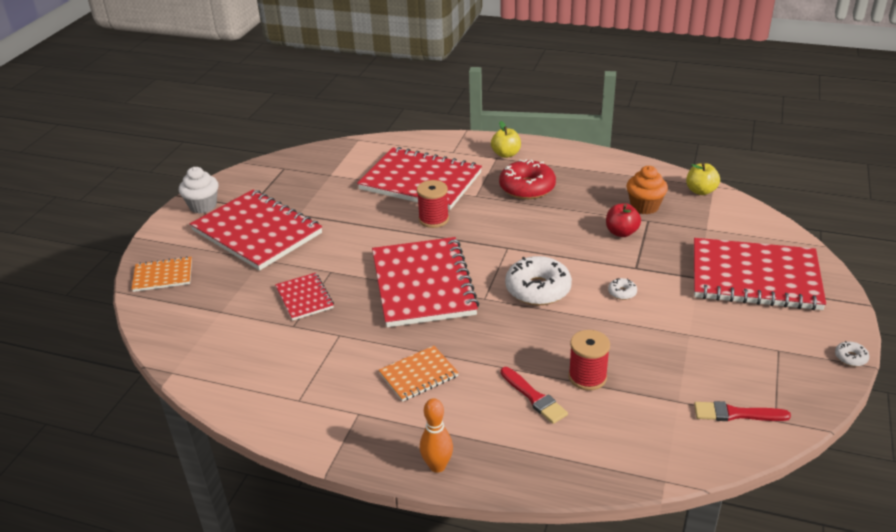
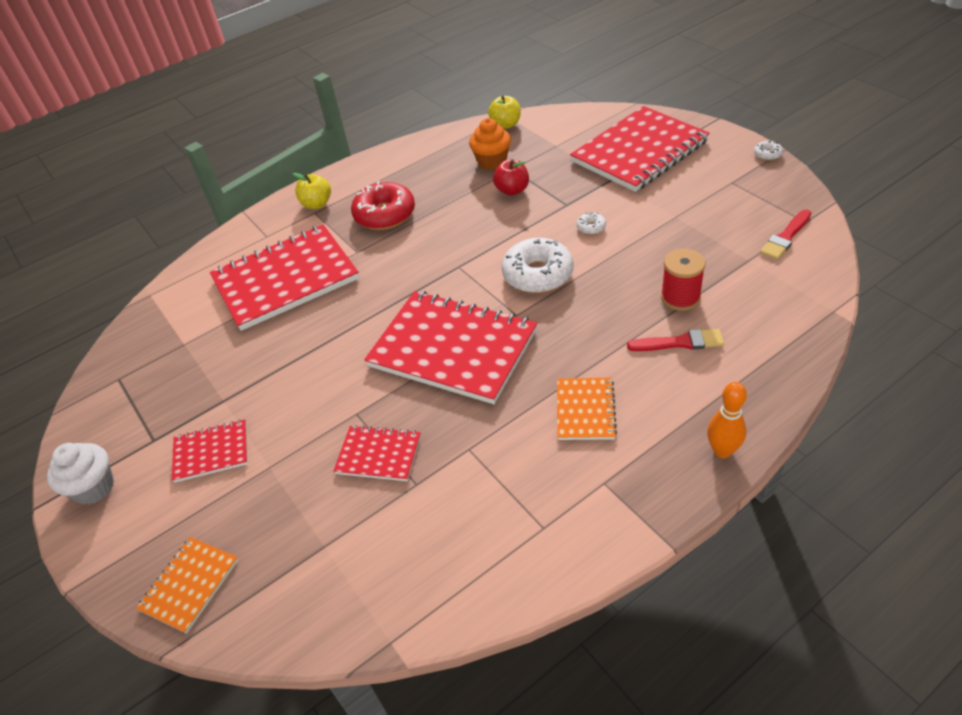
camera: 50 degrees left, 10 degrees up
(257, 232) = (211, 452): red notebook -> red notebook, size x0.48
(433, 219) = (359, 297): red spool -> none

